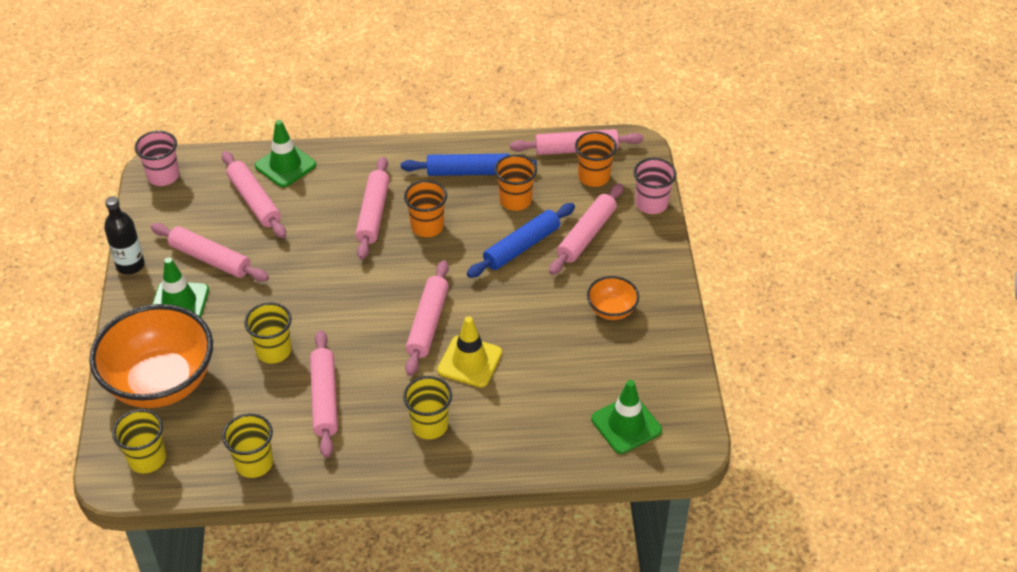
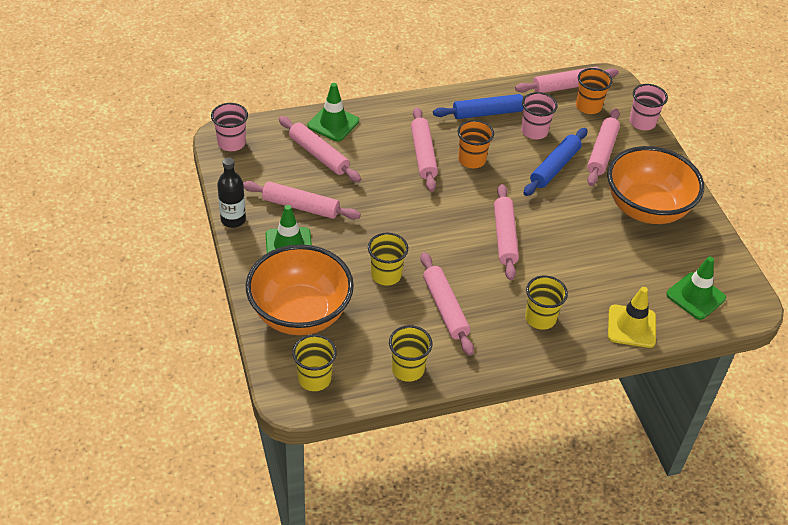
camera: 15 degrees left, 0 degrees up
(470, 361) = (551, 263): yellow traffic cone -> yellow traffic cone (631, 326)
(515, 200) = (534, 131): orange cup -> pink cup
(611, 310) = (646, 208): orange bowl -> orange bowl, size x2.19

